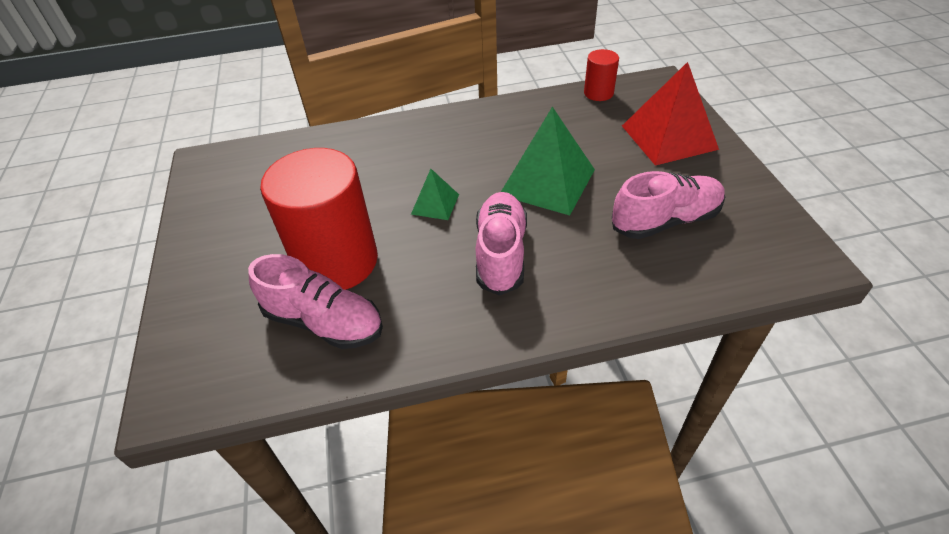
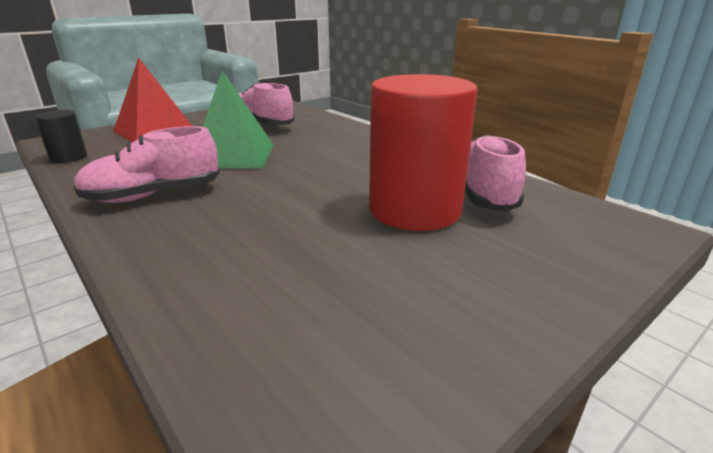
camera: 120 degrees left, 20 degrees down
(435, 204) = (293, 188): green pyramid -> none
(501, 253) = (334, 155): pink shoe -> pink shoe (153, 195)
(598, 93) = (69, 157): red cylinder -> black cylinder

